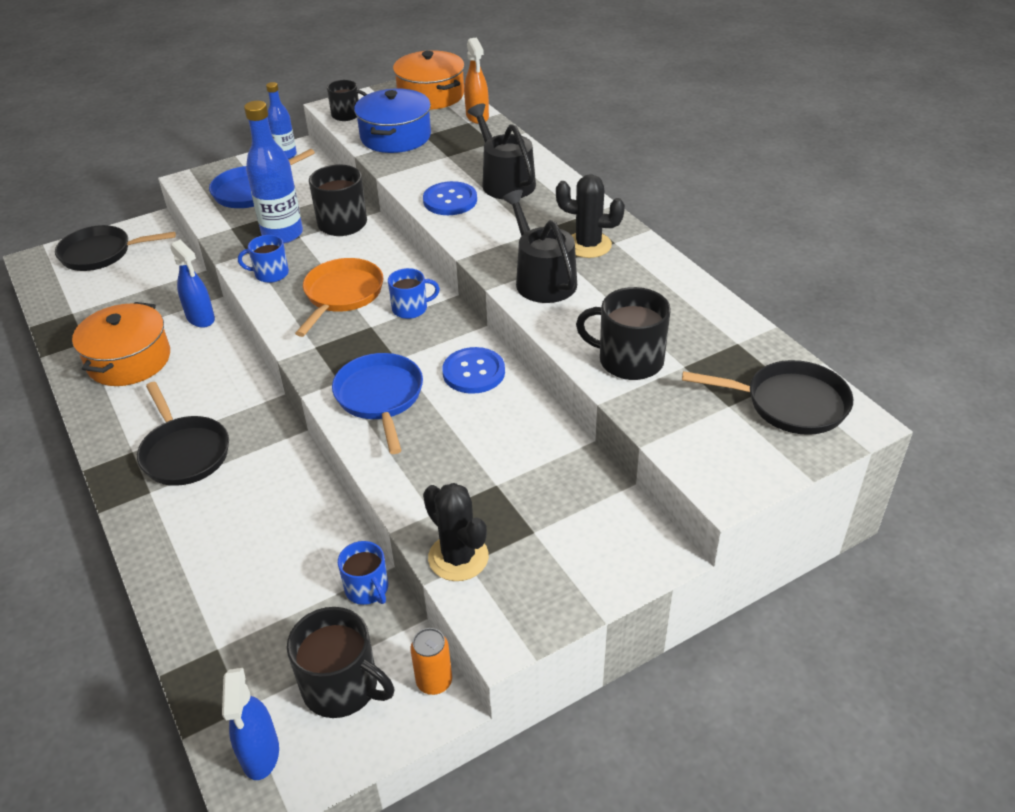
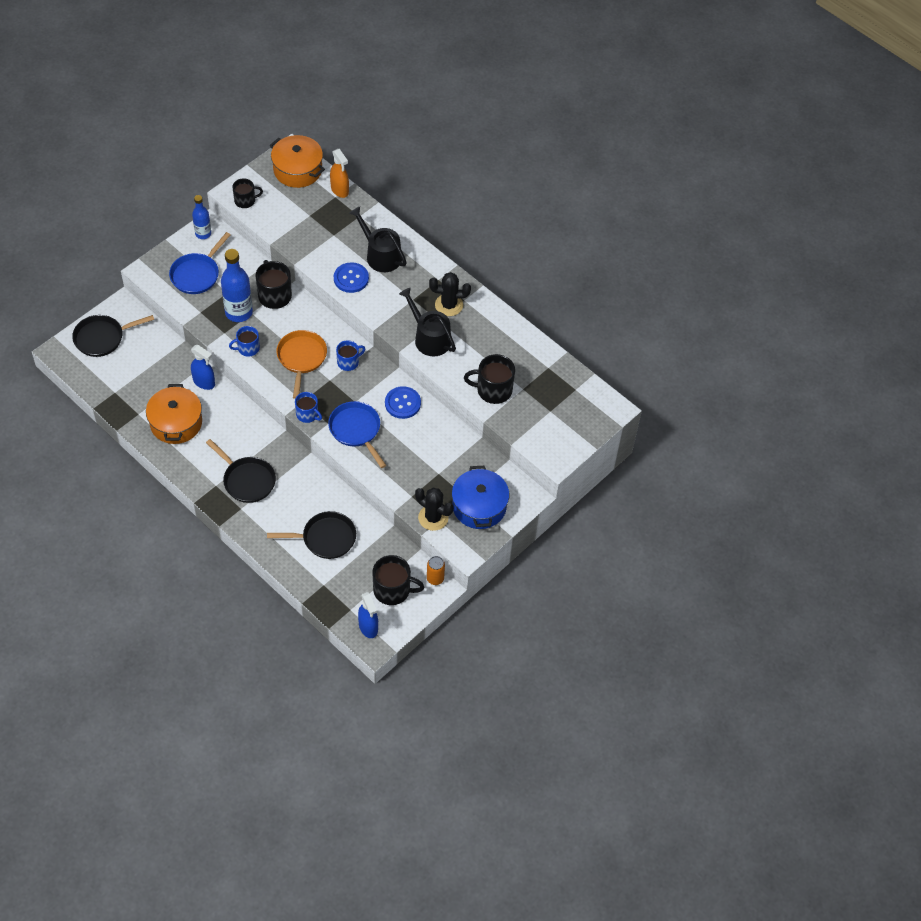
camera: 20 degrees left, 15 degrees up
(367, 589) = (385, 540): blue mug -> blue mug (307, 414)
(395, 136) = (290, 220): blue pot -> blue pot (479, 506)
(789, 403) = (580, 404): black pan -> black pan (325, 538)

